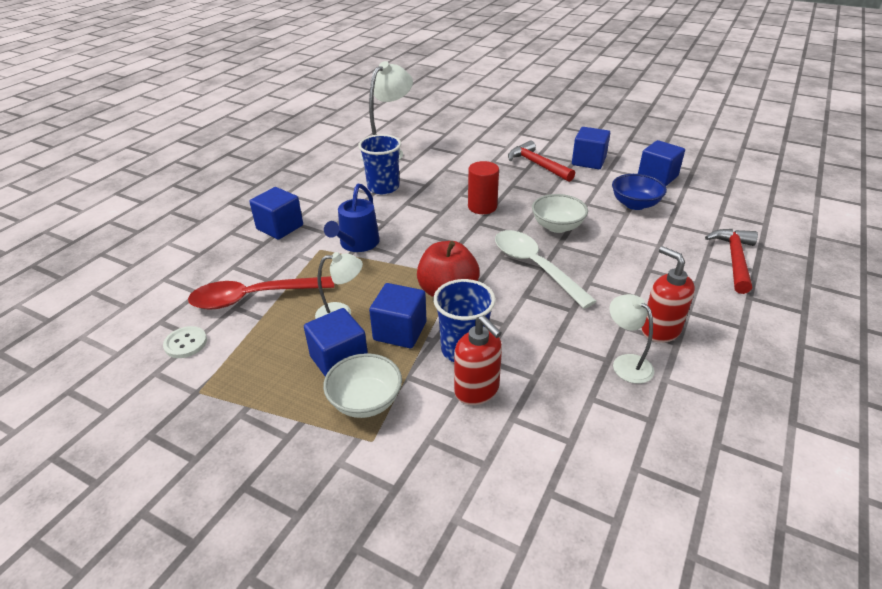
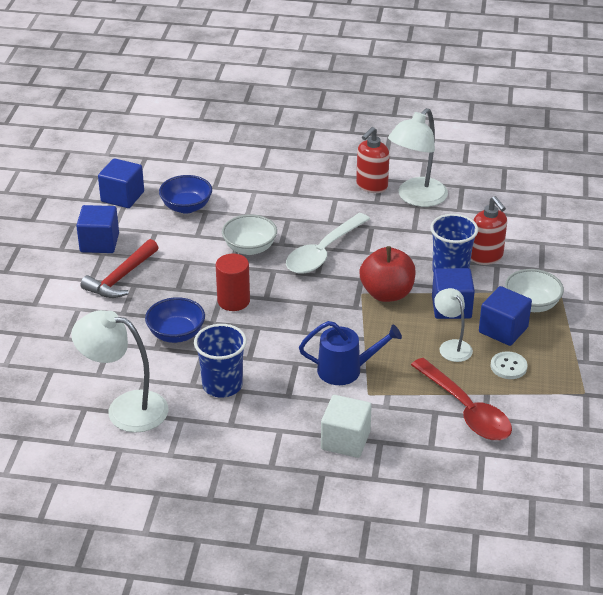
camera: 110 degrees left, 0 degrees up
(185, 343) = (546, 426): white button -> white button (508, 366)
(280, 227) = (345, 440): blue cube -> white cube
(454, 178) = (176, 334): none -> blue bowl
(477, 391) = (486, 257): red soap dispenser -> red soap dispenser turned 120 degrees clockwise
(626, 363) = (416, 198): white lamp -> white lamp, size x1.72
(734, 259) = (258, 155): red hammer -> none

